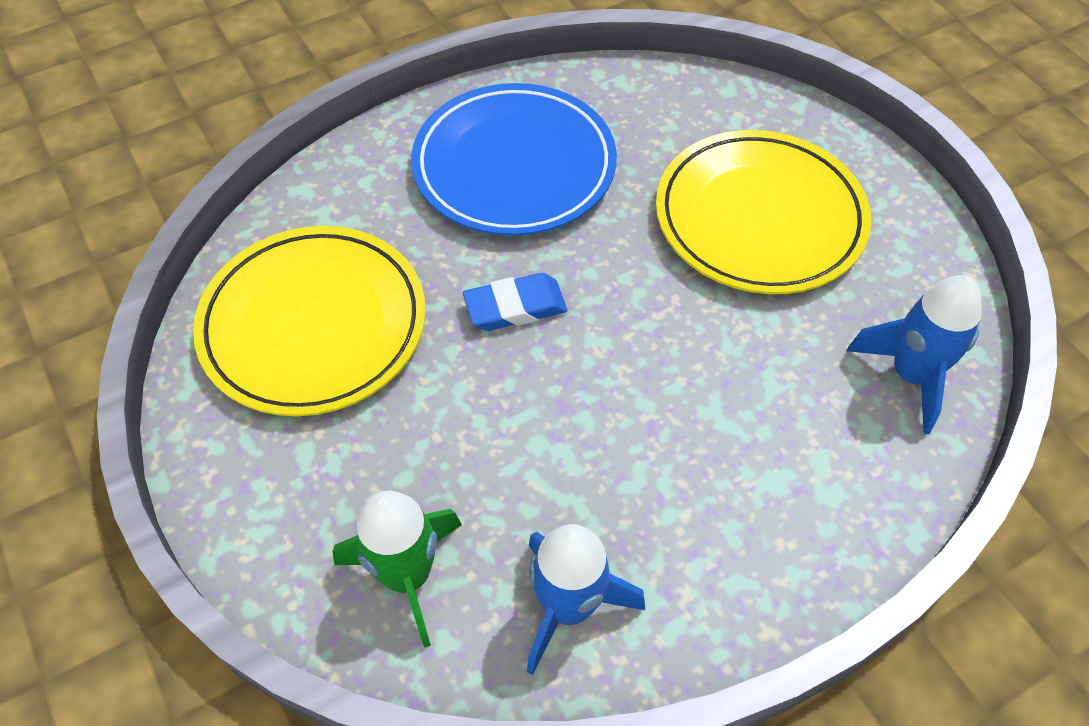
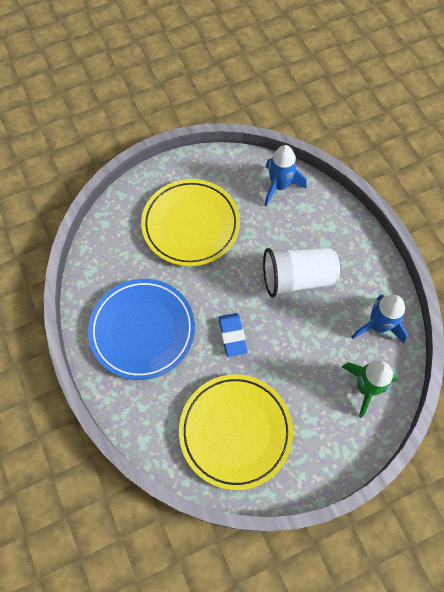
camera: 85 degrees left, 10 degrees up
(669, 422) = (297, 278): none -> white cup

